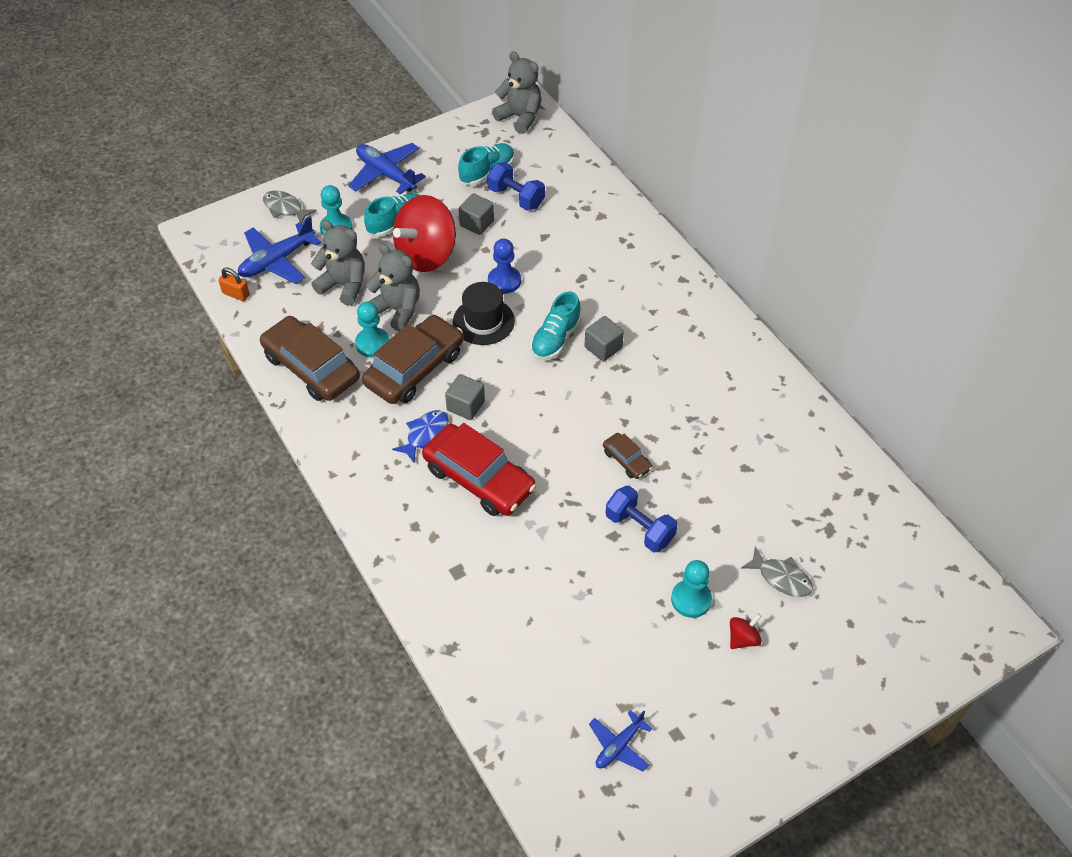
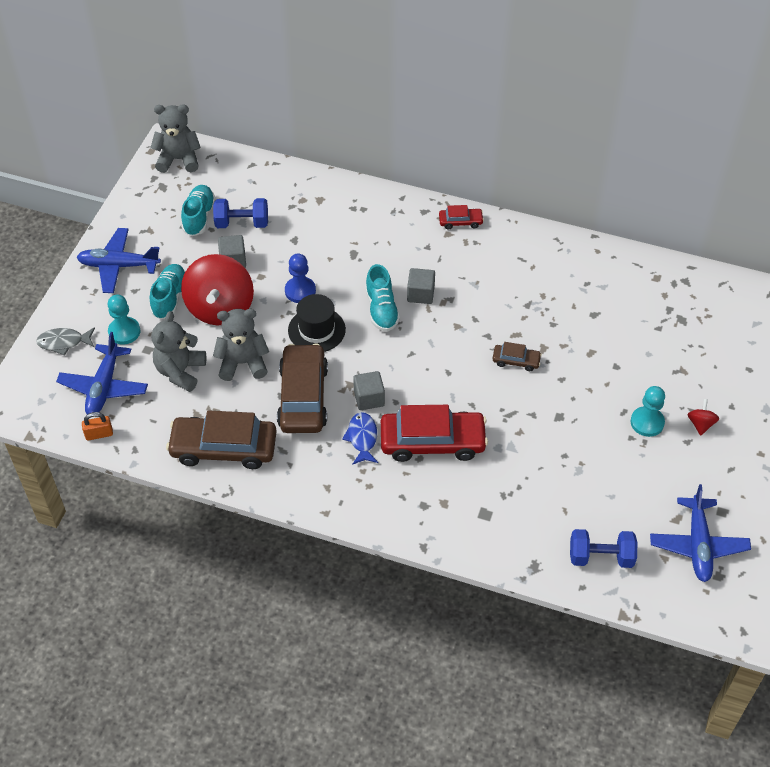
camera: 40 degrees left, 0 degrees up
(344, 285) = (180, 371): grey teddy bear -> grey teddy bear turned 60 degrees counterclockwise
(372, 343) = (251, 400): turquoise pawn -> none
(619, 746) = (698, 545): blue plane -> blue plane, size x1.67
(639, 528) = (570, 400): blue dumbbell -> blue dumbbell (601, 557)
(706, 308) = (460, 222): none -> red car
(781, 578) = (684, 370): grey fish -> none

